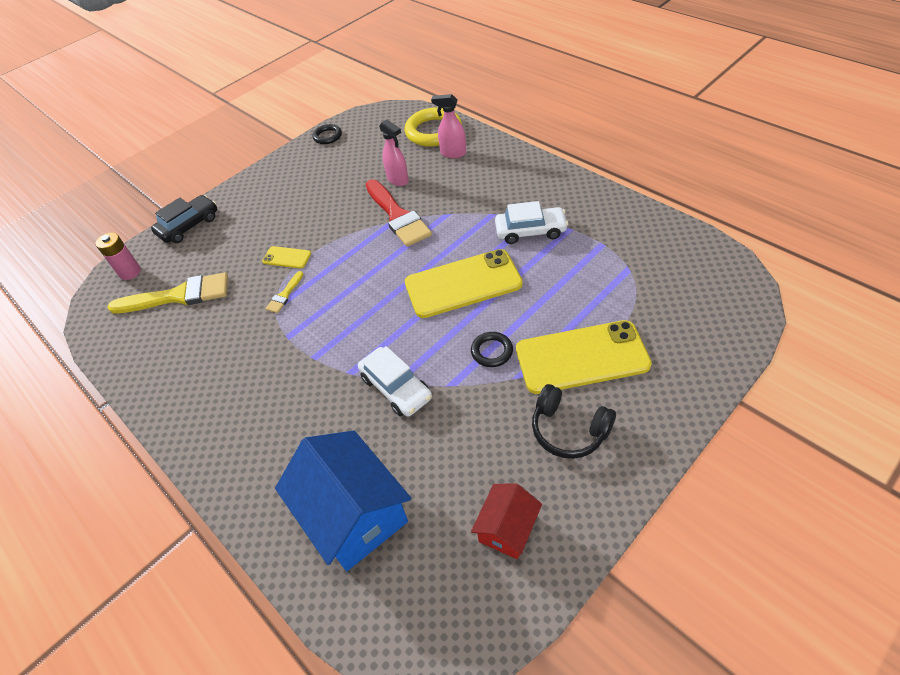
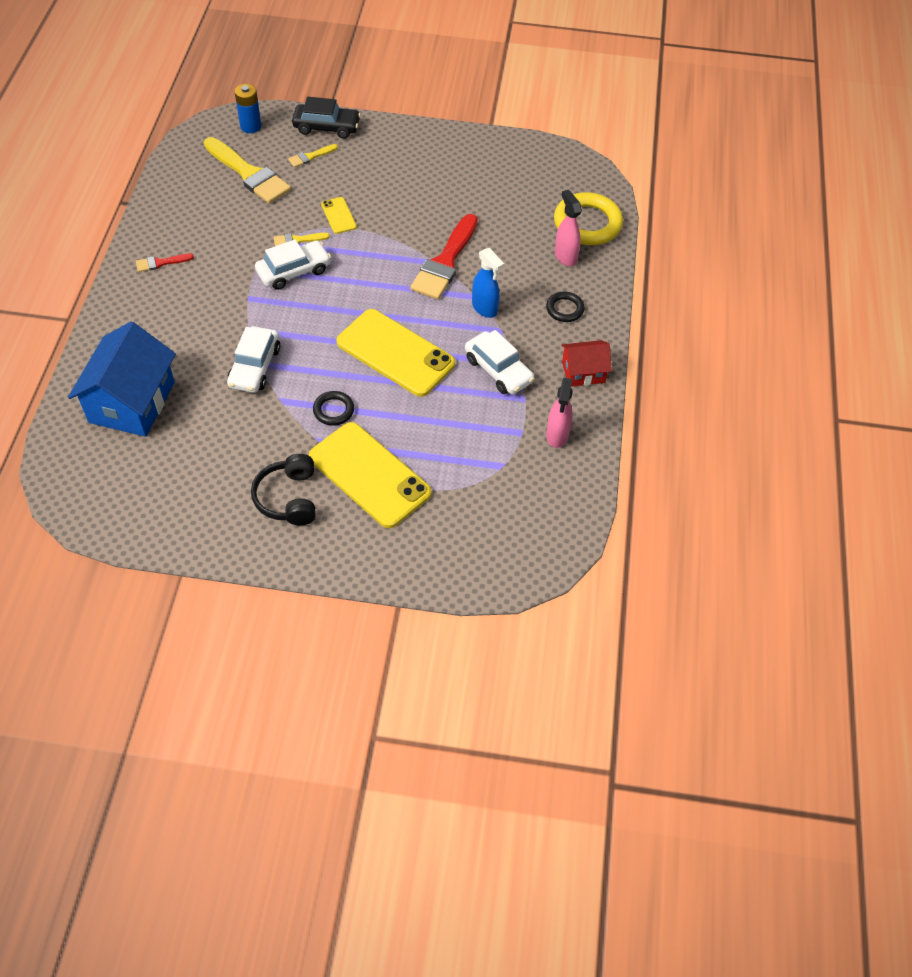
camera: 45 degrees right, 5 degrees up
(130, 272) = (250, 126): pink battery -> blue battery
(207, 248) = (310, 157): none -> yellow brush
(207, 407) = (161, 263): none -> red brush
(315, 312) = (293, 271): none -> white car
(327, 136) = (515, 147): black ring -> black ring (565, 309)
(398, 180) = (494, 235): pink spray bottle -> pink spray bottle (557, 435)
(463, 213) = (484, 308): none -> blue spray bottle
(507, 528) = (177, 498): red house -> red house (583, 372)

